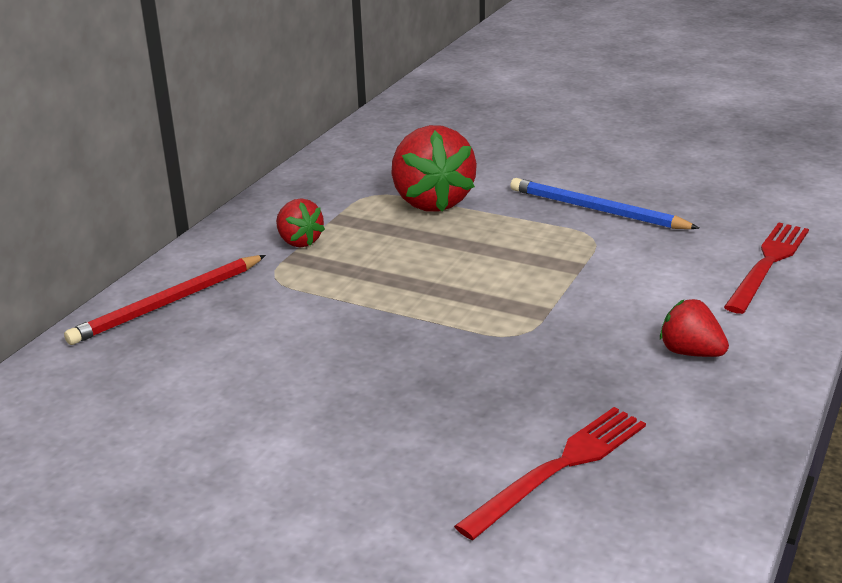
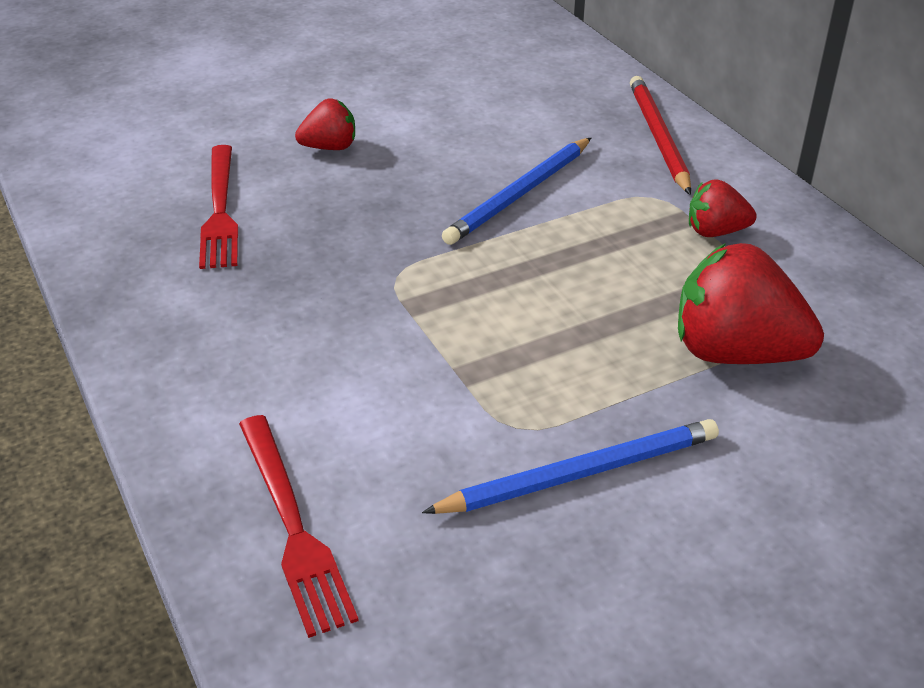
camera: 125 degrees right, 10 degrees up
(338, 329) = (519, 194): none -> blue pencil
(690, 352) = (240, 351): red strawberry -> red strawberry (330, 147)

